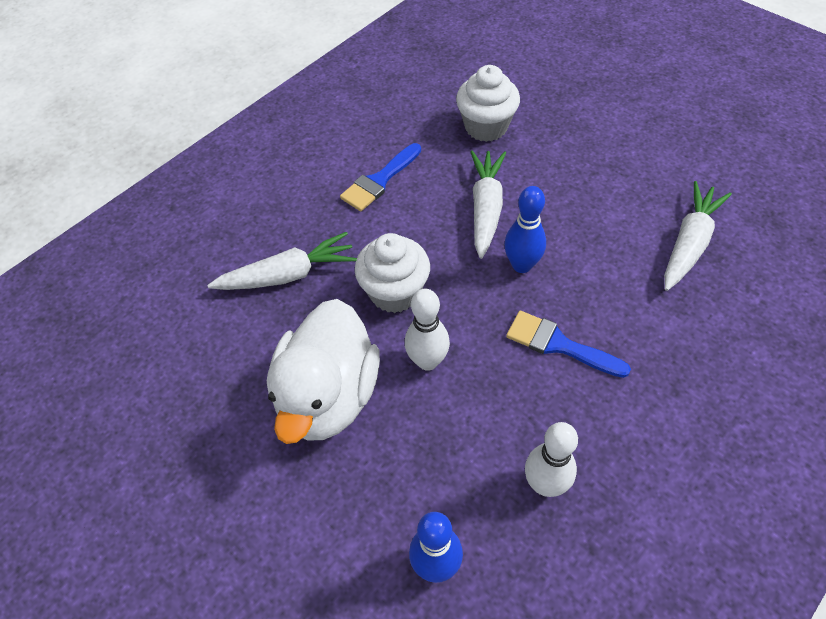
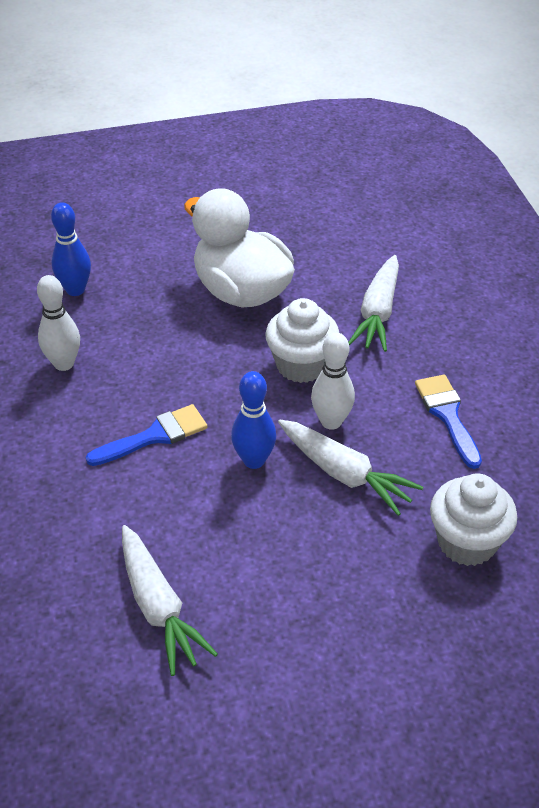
camera: 120 degrees right, 10 degrees down
(427, 361) = (218, 353): white bowling pin -> white bowling pin (331, 421)

